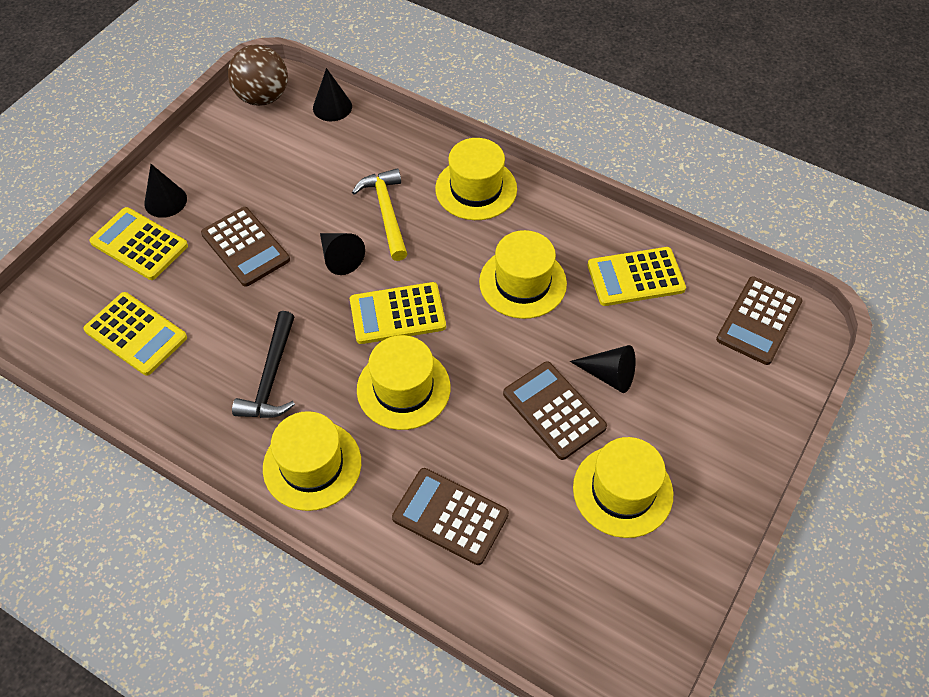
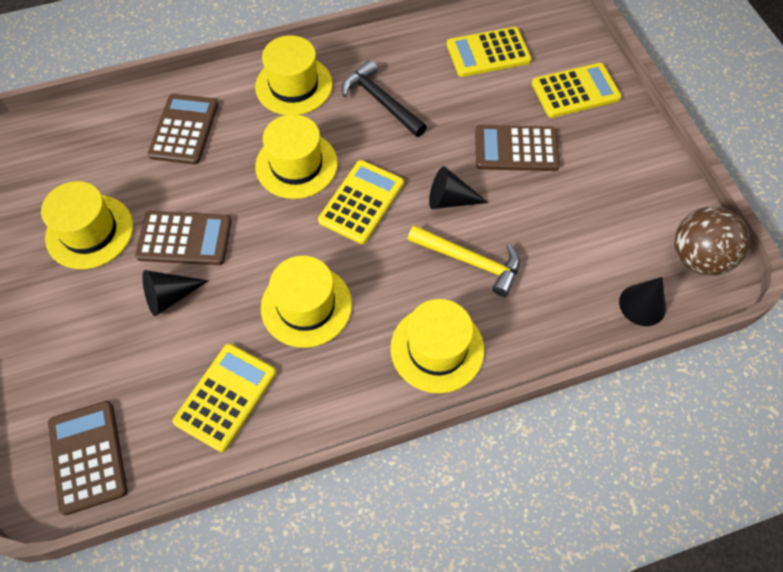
camera: 130 degrees right, 5 degrees up
(165, 201) = (611, 126): black cone -> none
(450, 516) = (184, 129): brown calculator -> brown calculator turned 60 degrees counterclockwise

